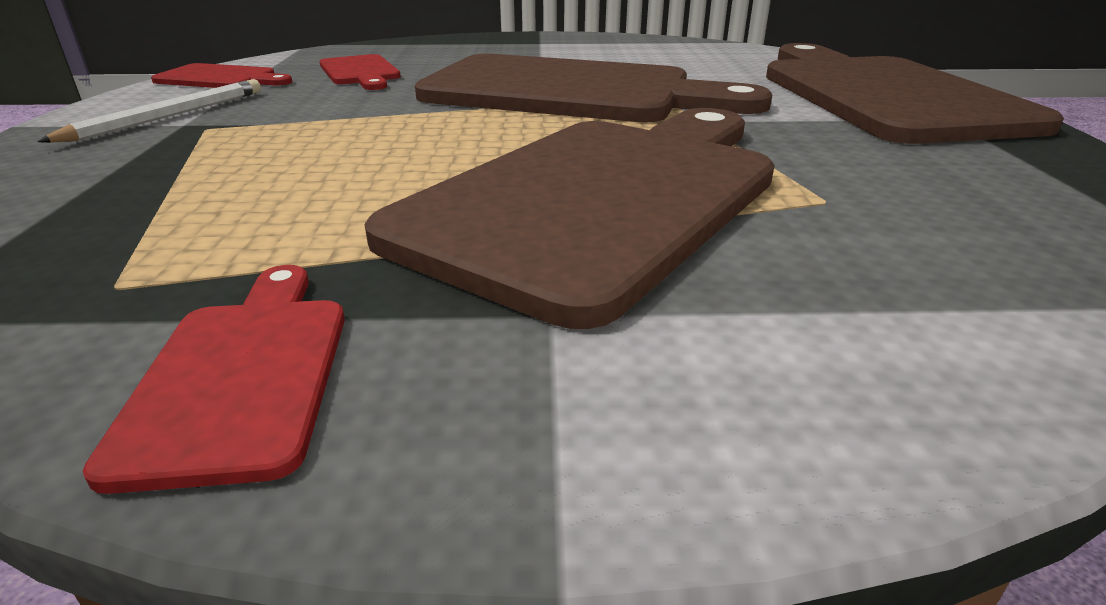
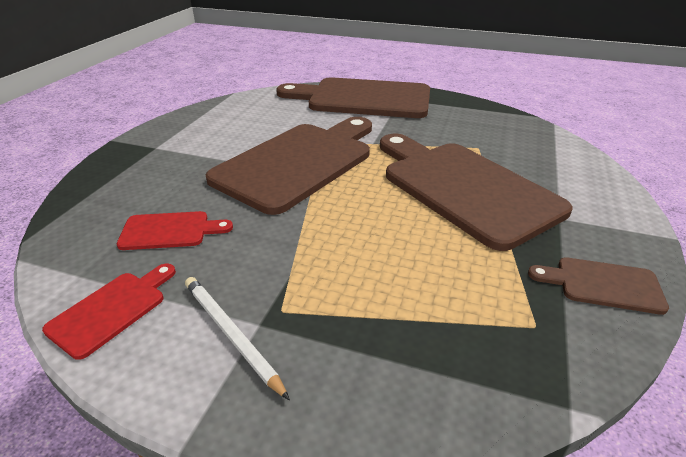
camera: 70 degrees left, 5 degrees up
(243, 374) = (602, 284): red cutting board -> brown cutting board

